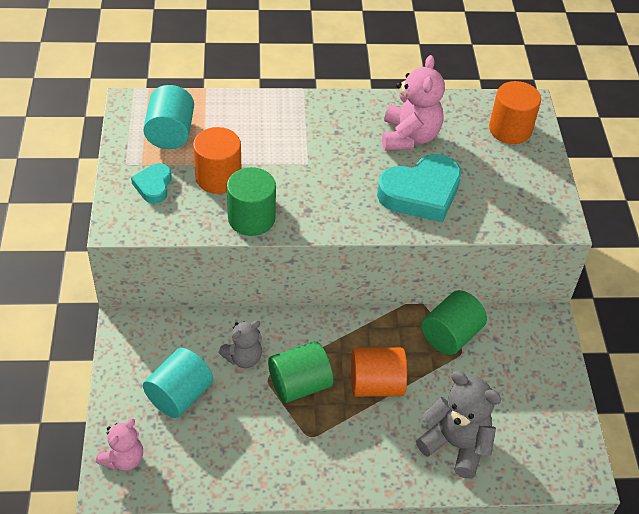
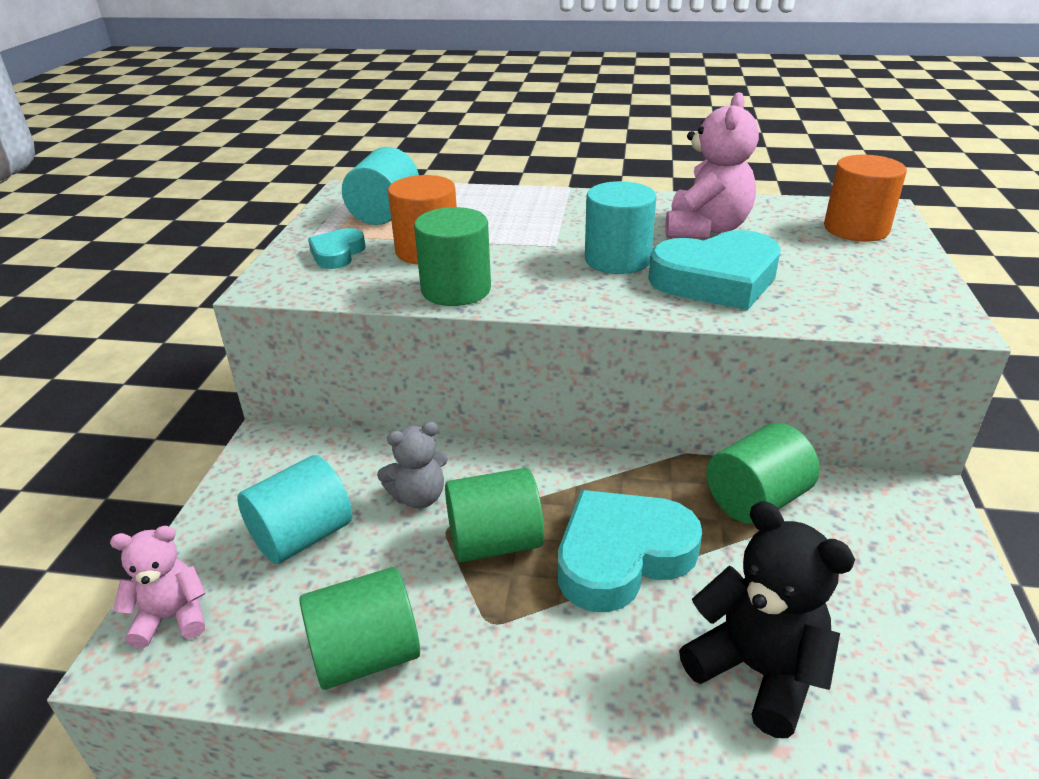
camera: 15 degrees right, 15 degrees down
(123, 459) = (172, 618): pink teddy bear -> pink teddy bear turned 150 degrees counterclockwise
(246, 465) = (366, 655): none -> green cylinder
(353, 177) = (617, 260): none -> turquoise cylinder
(376, 384) = (622, 556): orange cylinder -> turquoise heart
(456, 444) = (757, 671): grey teddy bear -> black teddy bear

